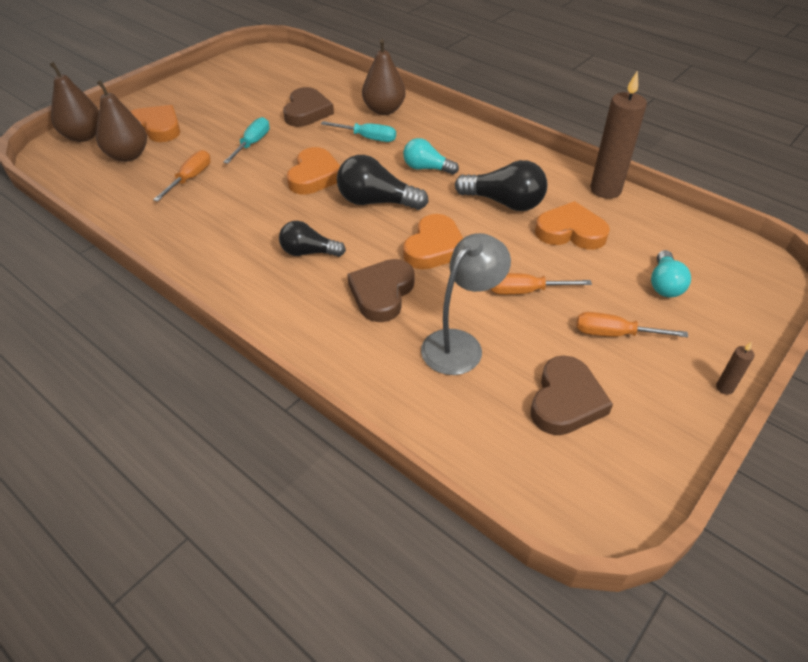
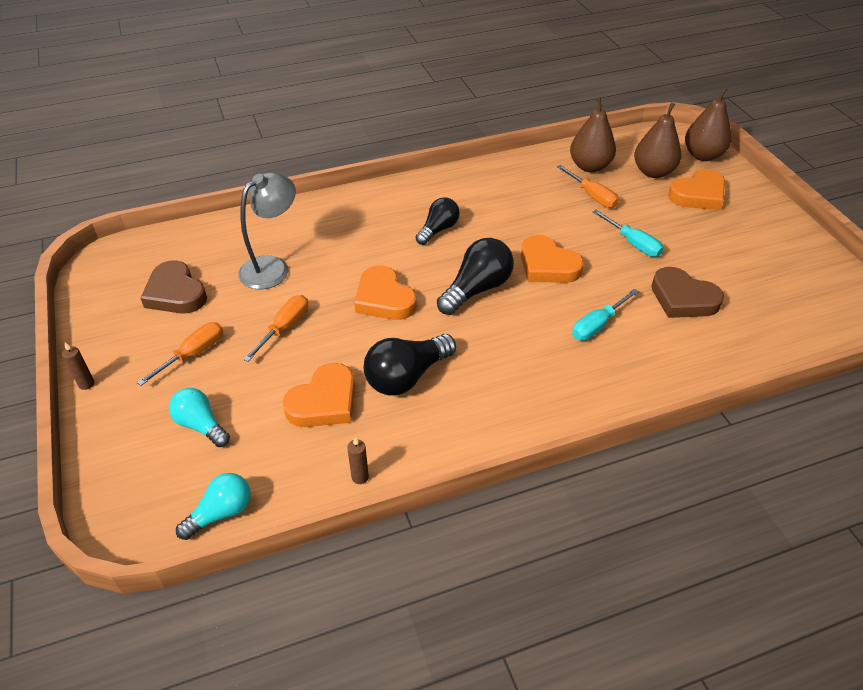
camera: 120 degrees right, 0 degrees up
(382, 293) = (358, 250): brown heart -> none
(384, 110) = (655, 362): brown pear -> brown pear (590, 166)
(426, 168) = (508, 346): turquoise light bulb -> turquoise light bulb (221, 513)
(460, 344) = (272, 267): grey lamp -> grey lamp turned 120 degrees counterclockwise
(605, 190) = (360, 477): brown candle -> brown candle, size x0.42

